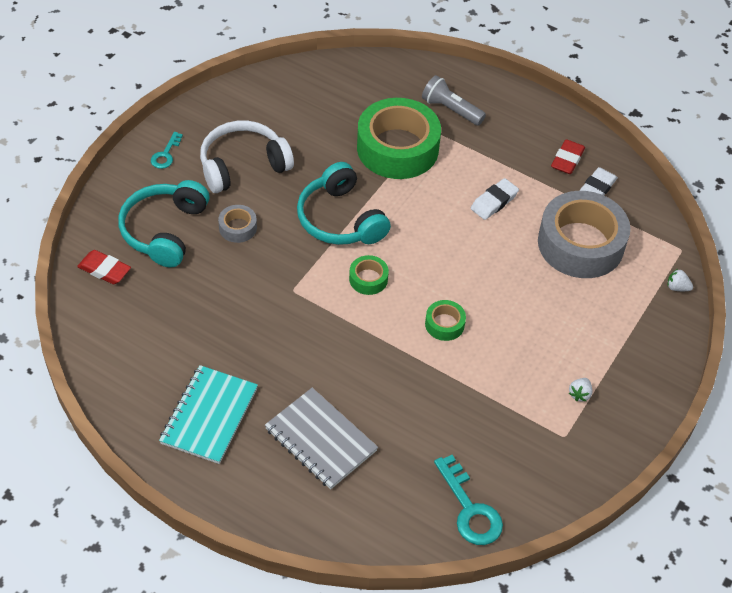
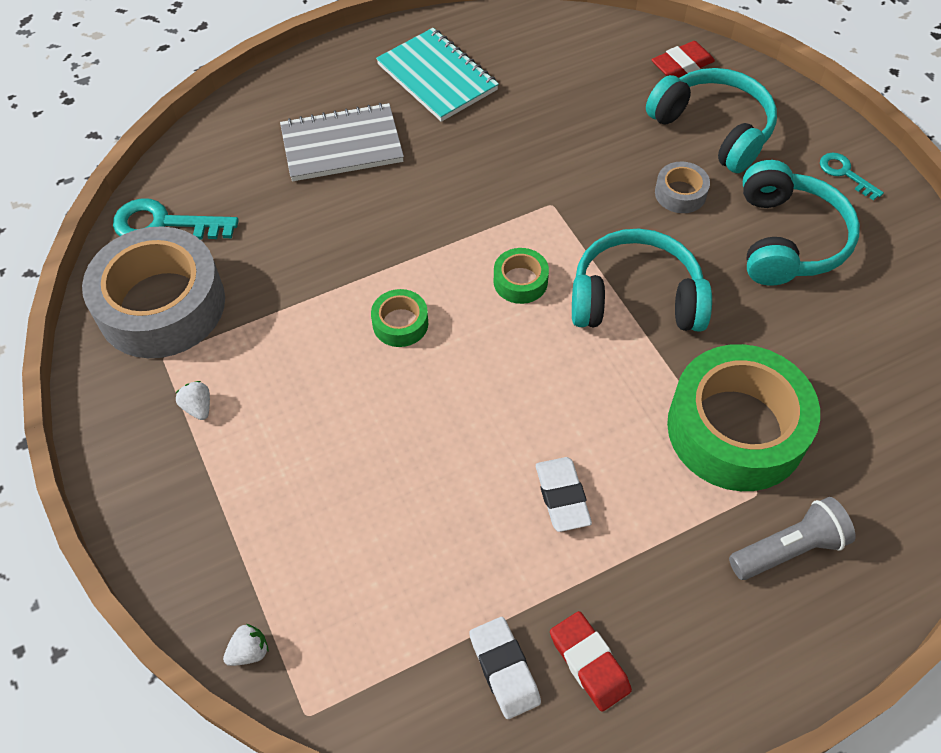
camera: 125 degrees right, 5 degrees up
(243, 165) = (788, 239): white headphones -> turquoise headphones
(580, 244) = (414, 567): grey tape -> grey tape (161, 305)

